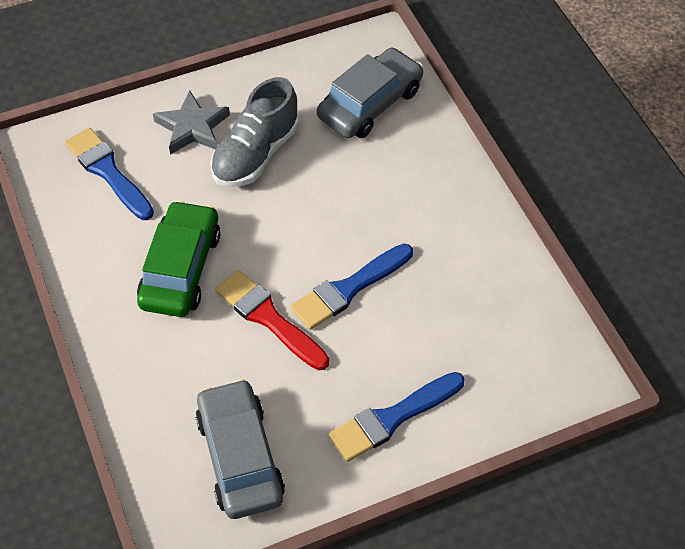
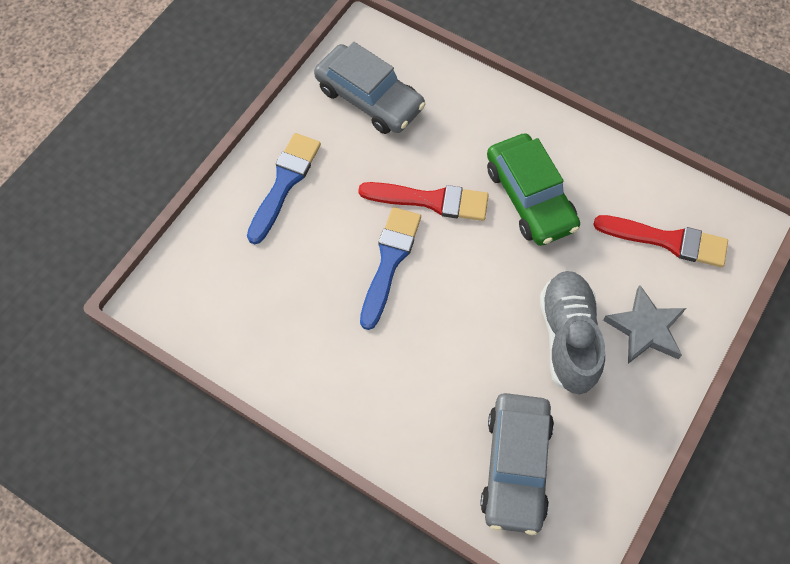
camera: 145 degrees right, 10 degrees up
(108, 172) = (667, 240): blue brush -> red brush

